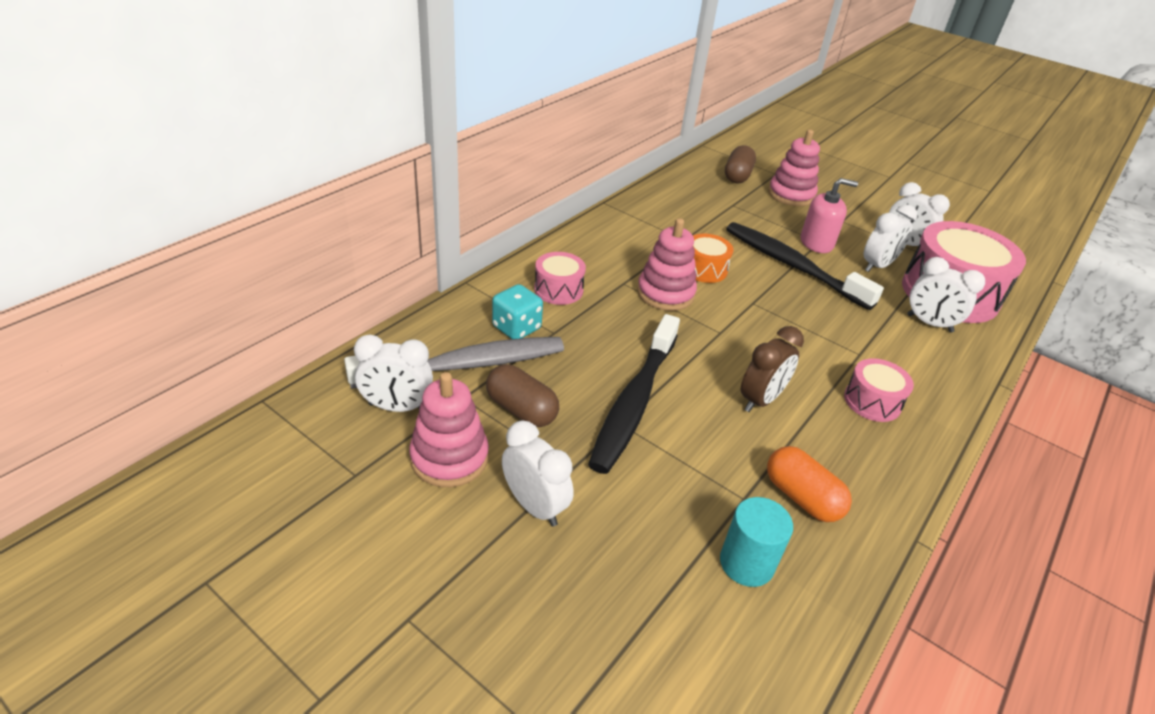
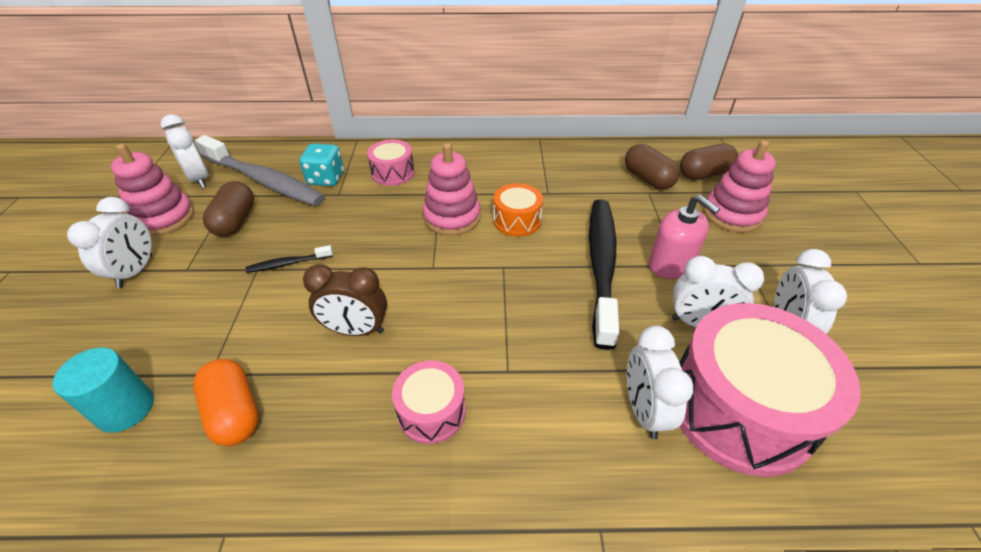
camera: 55 degrees right, 5 degrees up
(634, 402) = (288, 263): black toothbrush -> black toothbrush, size x0.42
(717, 196) = (648, 179): none -> brown capsule
(801, 497) = (234, 412): orange capsule -> orange capsule turned 45 degrees counterclockwise

